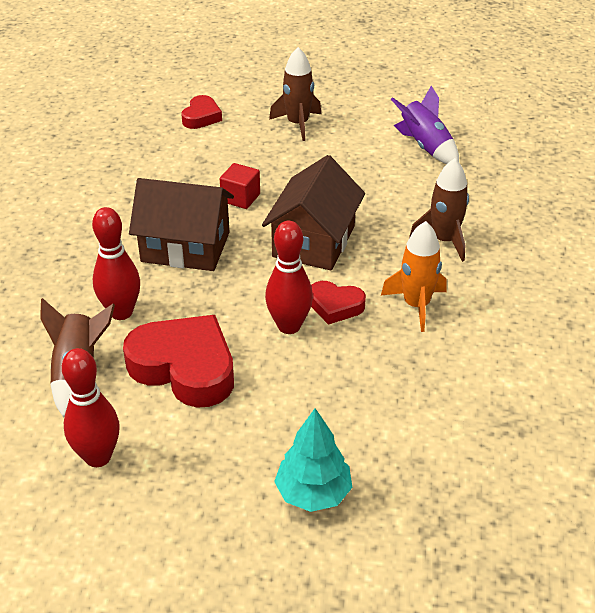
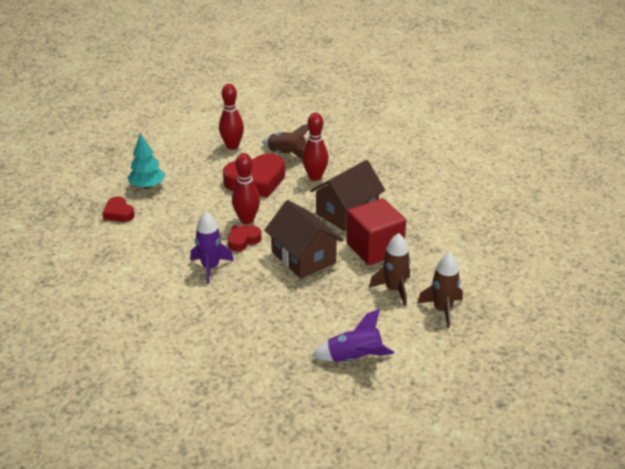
camera: 125 degrees right, 5 degrees down
(201, 117) = (490, 269): red heart -> red heart (118, 213)
(240, 198) = (374, 248): red cube -> red cube, size x1.97
(416, 305) = (210, 267): orange rocket -> purple rocket
(444, 240) = (248, 307): brown rocket -> brown rocket (394, 290)

